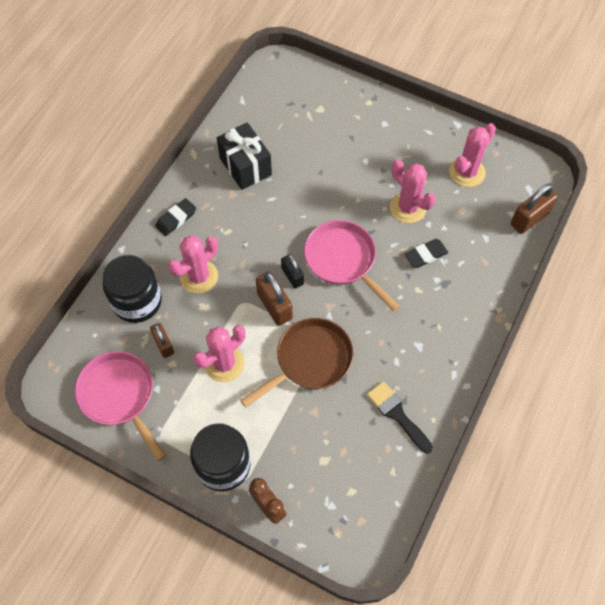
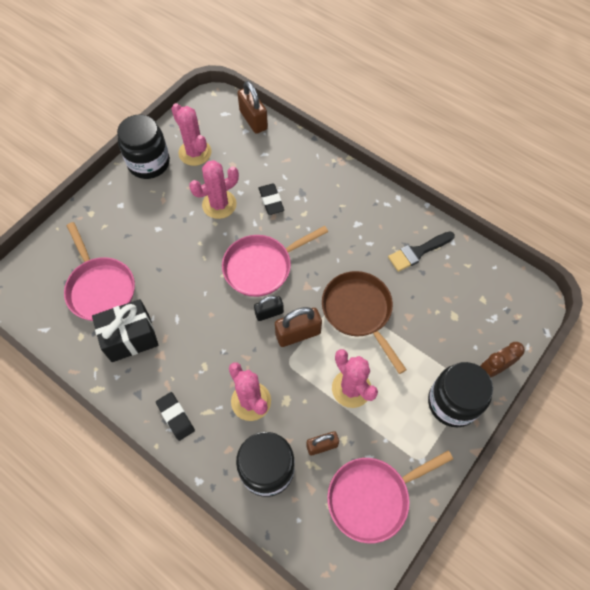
camera: 80 degrees left, 0 degrees up
(290, 131) = (100, 288): none -> pink pan
(441, 135) = (149, 163): none -> black jar

